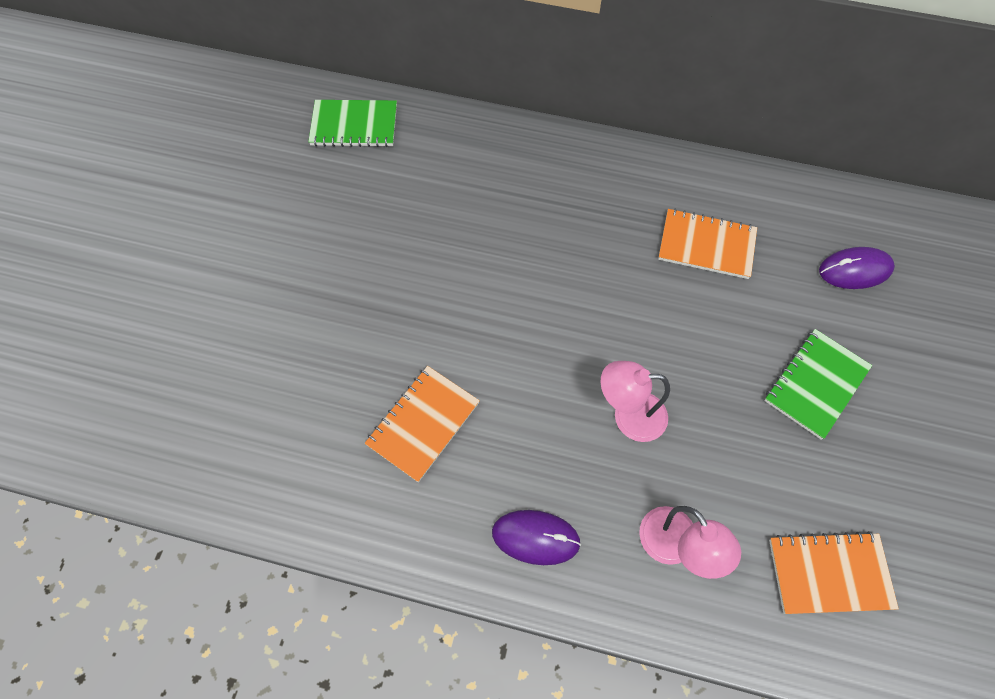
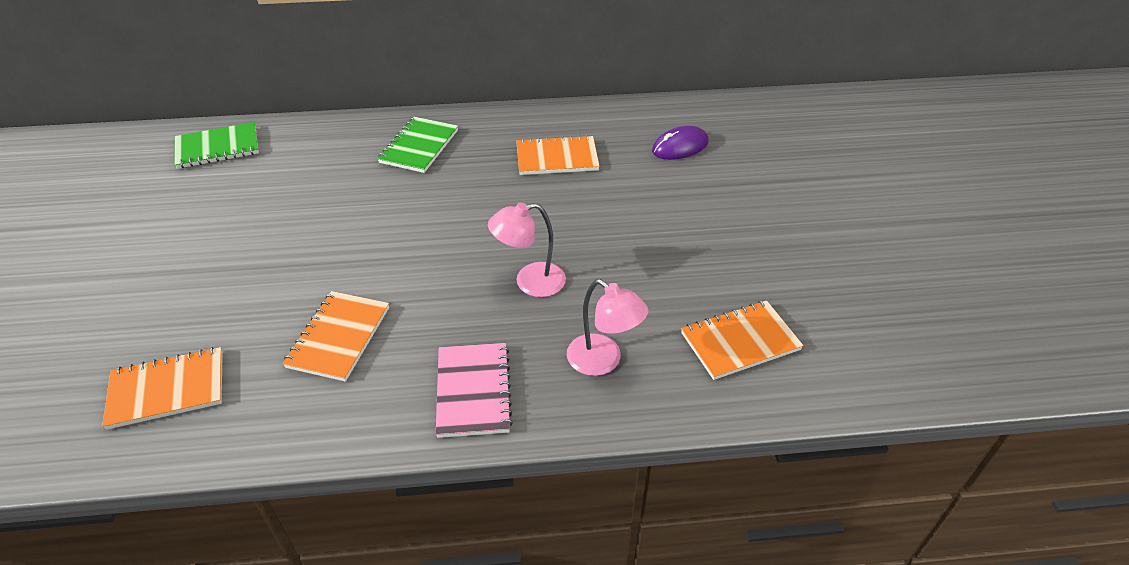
camera: 20 degrees left, 20 degrees down
(259, 434) = (167, 390): none -> orange notebook
(535, 537) = (473, 391): purple mouse -> pink notebook
(816, 384) = (678, 222): green notebook -> green notebook (419, 146)

